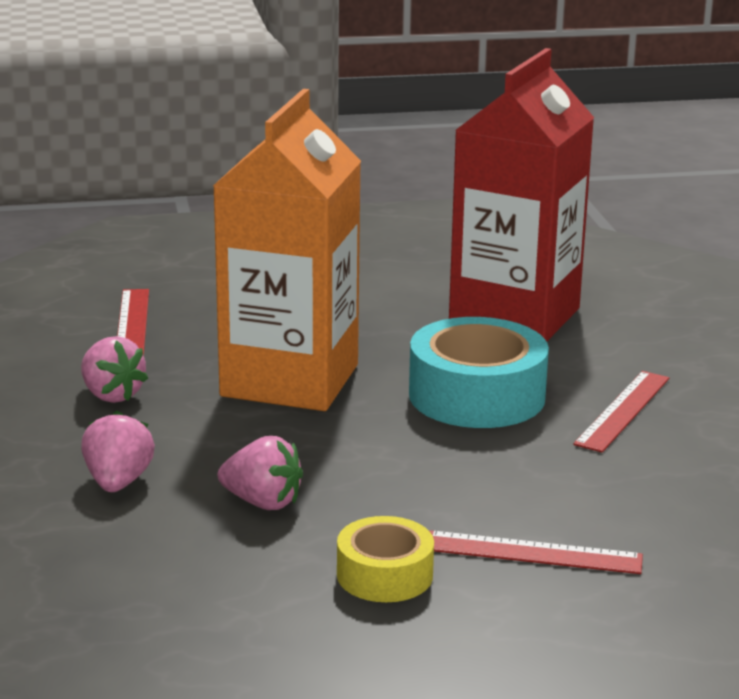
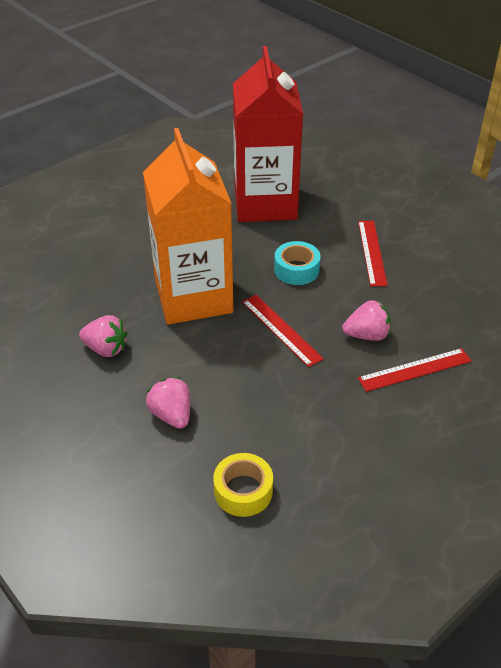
camera: 30 degrees left, 20 degrees up
(132, 323) = (65, 286): red ruler -> red ruler (281, 329)
(263, 502) = (260, 394): pink strawberry -> pink strawberry (367, 335)
(384, 575) = (363, 418): yellow tape -> yellow tape (243, 491)
(477, 396) = (296, 270): turquoise tape -> turquoise tape, size x0.58

